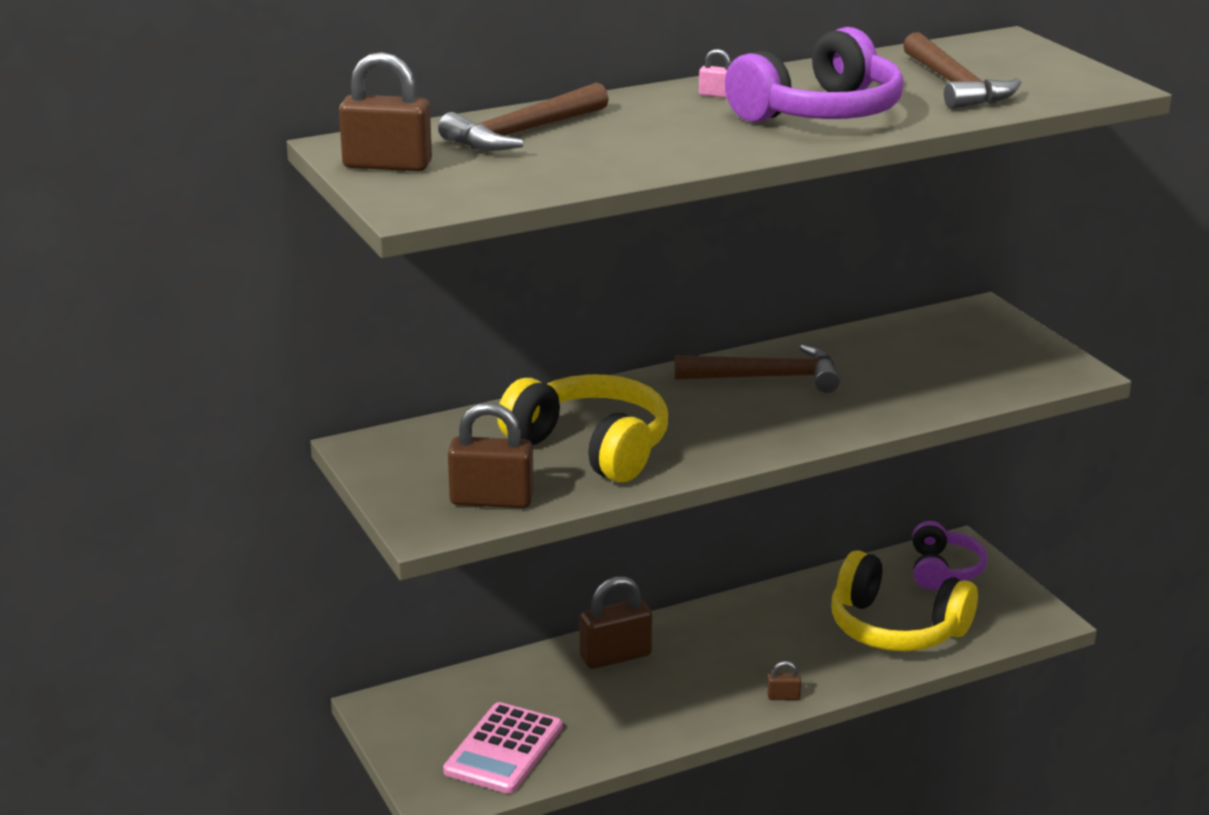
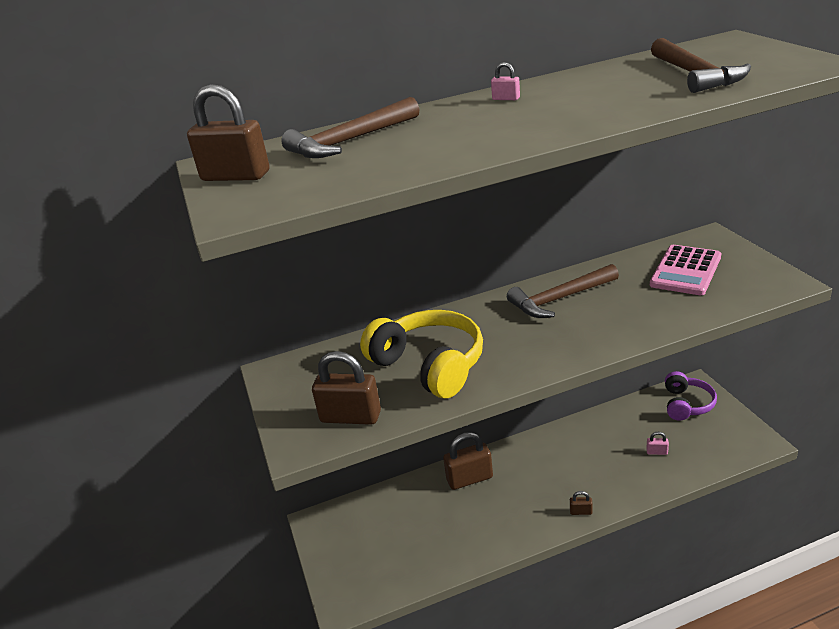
camera: 10 degrees right, 5 degrees up
(504, 749) = (390, 559): pink calculator -> pink calculator (685, 271)
(767, 377) = (559, 299): brown hammer -> brown hammer turned 150 degrees clockwise
(820, 113) = (586, 105): purple headphones -> none
(896, 628) = (657, 452): yellow headphones -> pink padlock

